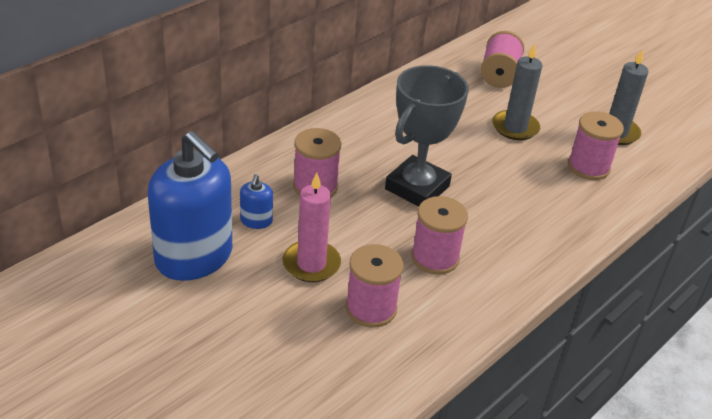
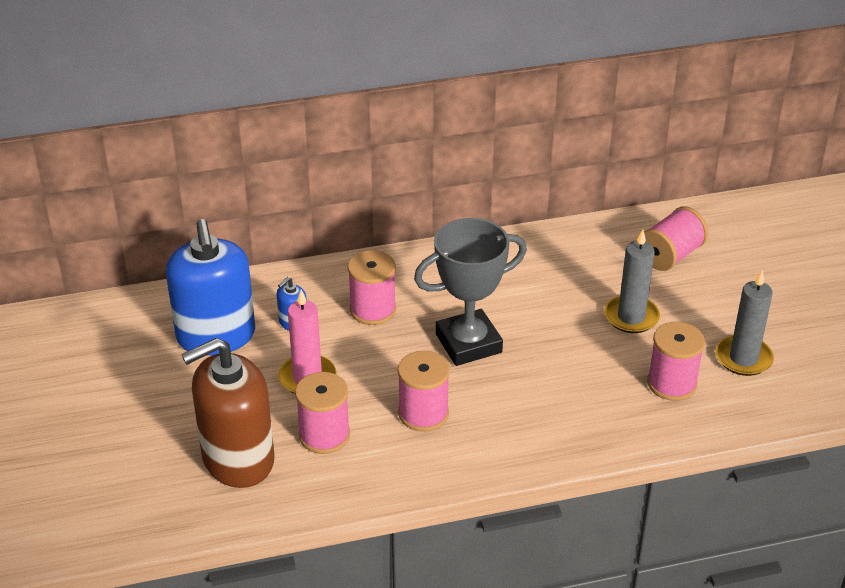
camera: 35 degrees right, 0 degrees up
(313, 361) = (238, 459): none -> brown soap dispenser

